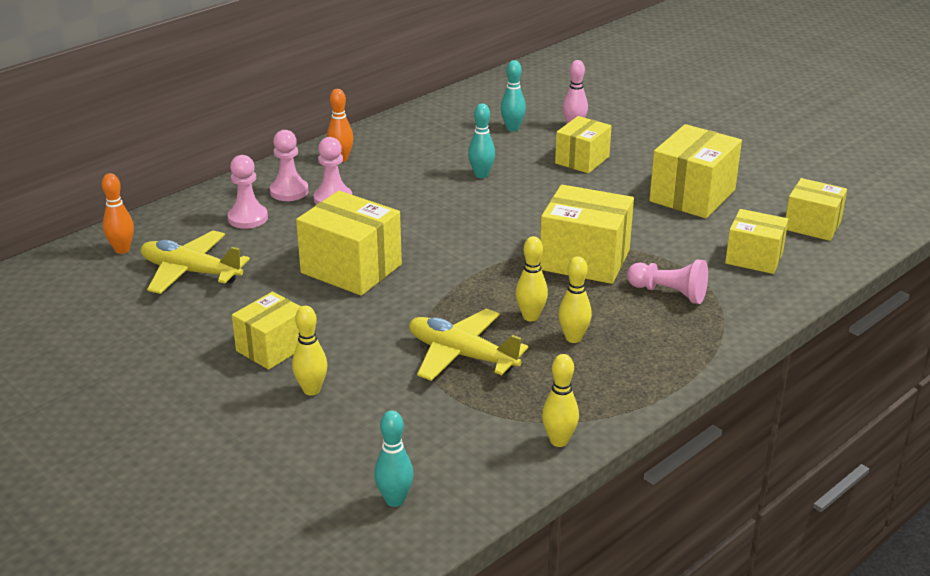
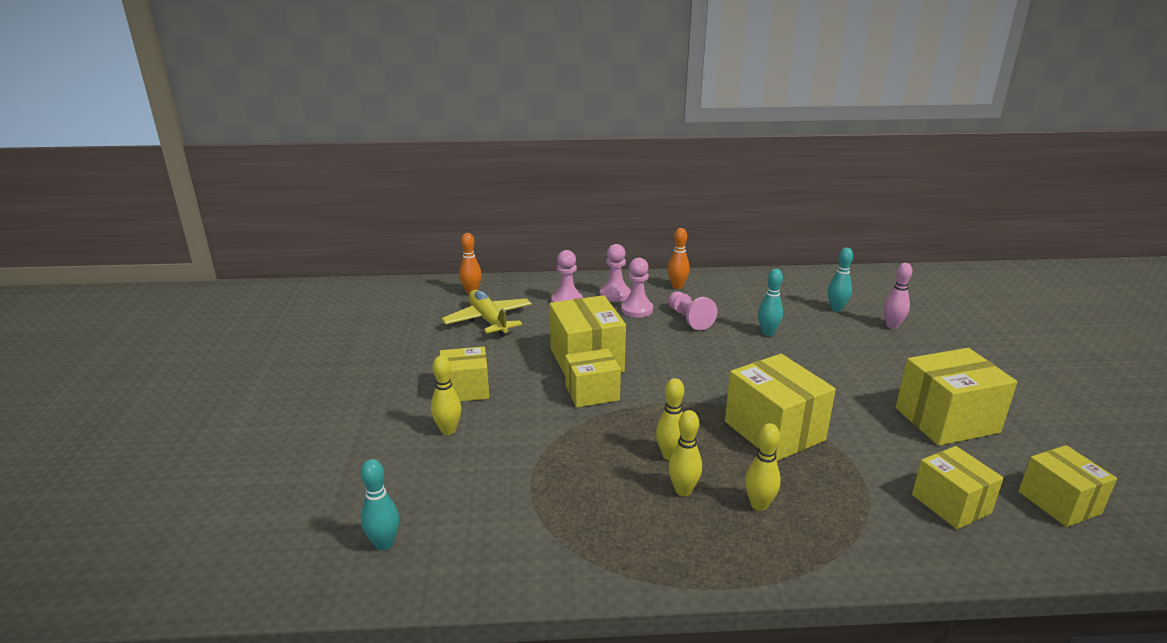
camera: 40 degrees right, 5 degrees down
(462, 355) = (578, 458): yellow plane -> none
(559, 441) = (559, 572): yellow bowling pin -> yellow bowling pin (759, 505)
(582, 160) = (869, 352): yellow box -> yellow box (592, 393)
(669, 293) = (820, 495): pink pawn -> pink pawn (689, 319)

